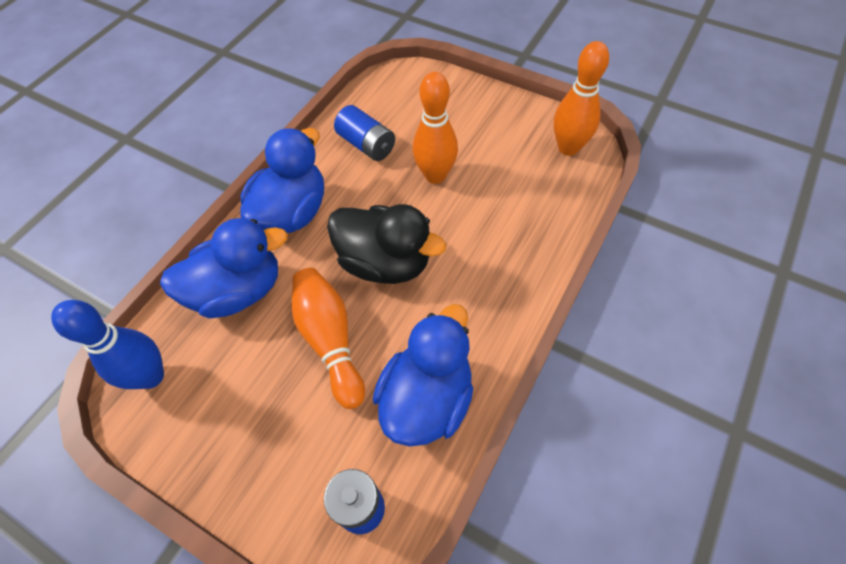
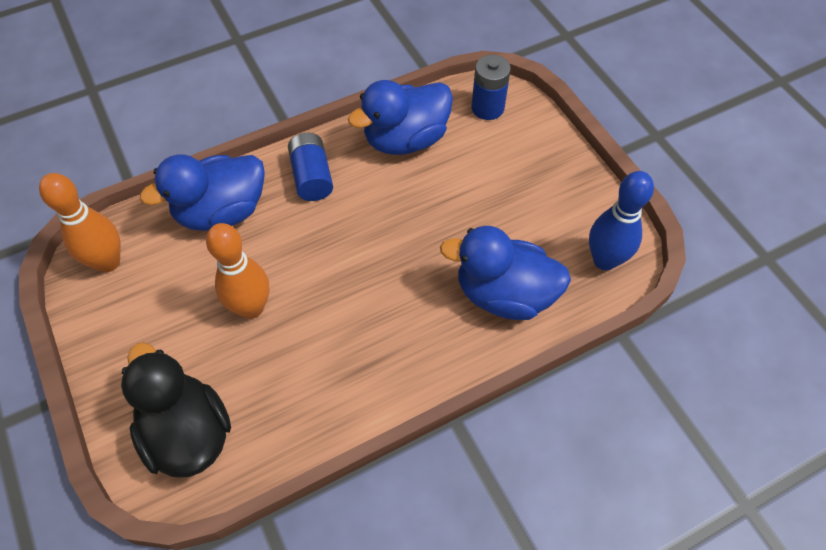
camera: 150 degrees left, 0 degrees up
(292, 212) = (414, 349): blue duck -> blue duck (221, 212)
(330, 340) = (448, 211): orange bowling pin -> none
(366, 145) = (285, 390): blue battery -> blue battery (312, 177)
(385, 262) = (363, 248): black duck -> black duck (188, 433)

